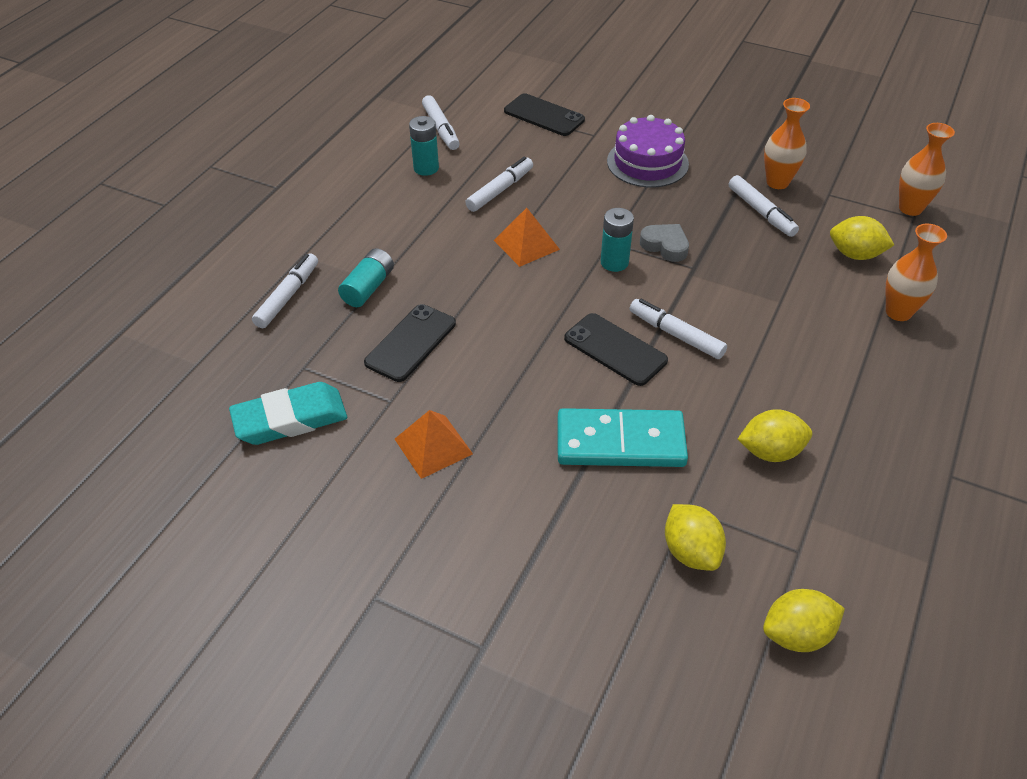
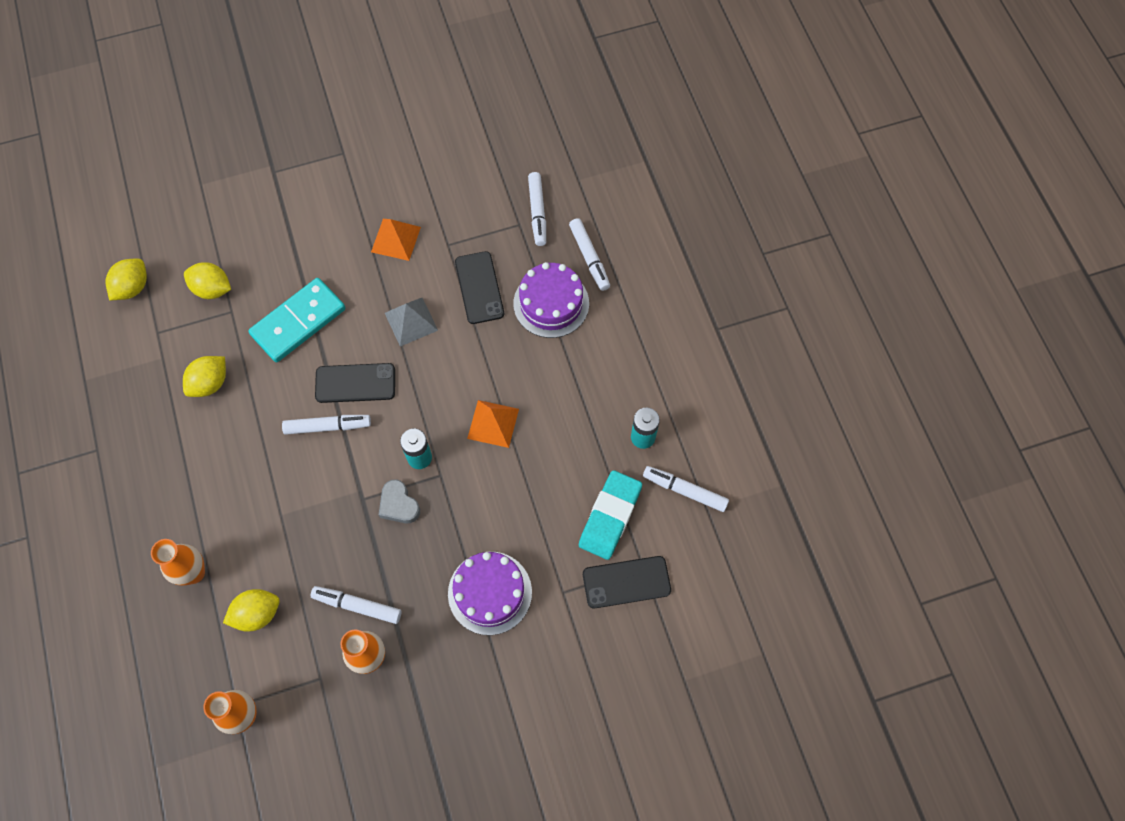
camera: 135 degrees right, 20 degrees up
(290, 419) = (487, 193): turquoise eraser -> turquoise eraser (610, 516)
(368, 287) = (551, 303): turquoise battery -> purple cake
(500, 190) = (566, 461): white marker -> white marker (537, 212)
(507, 361) = (411, 321): none -> grey pyramid
(665, 246) = (399, 504): grey heart -> grey heart turned 60 degrees clockwise

